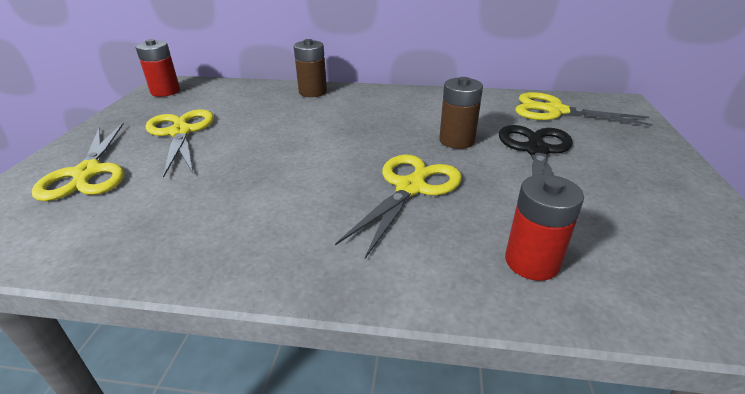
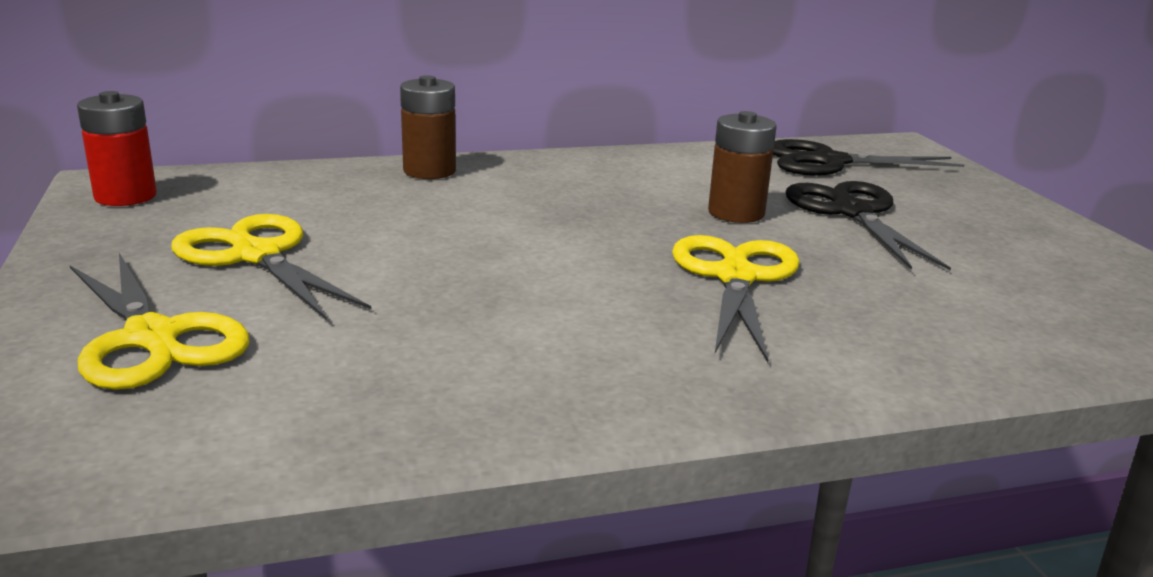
camera: 25 degrees left, 10 degrees down
(531, 262) = (963, 330): red battery -> none
(555, 111) = (829, 162): yellow scissors -> black scissors

